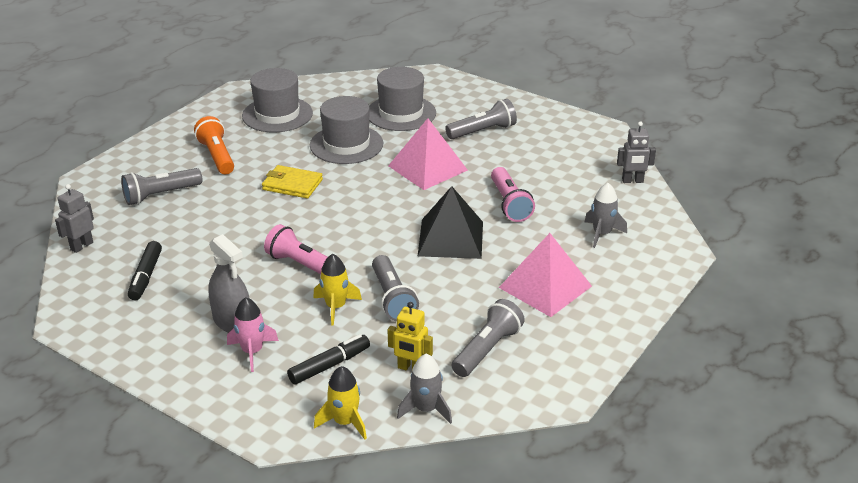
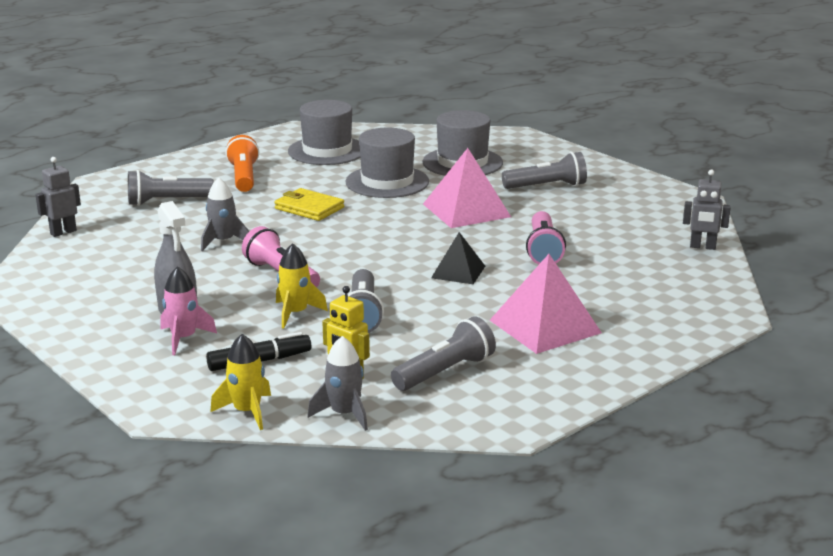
camera: 15 degrees right, 10 degrees down
(146, 276) = (112, 264): black marker -> none
(451, 238) = (458, 272): black pyramid -> black pyramid, size x0.60
(601, 233) = (639, 288): grey rocket -> grey rocket (223, 241)

